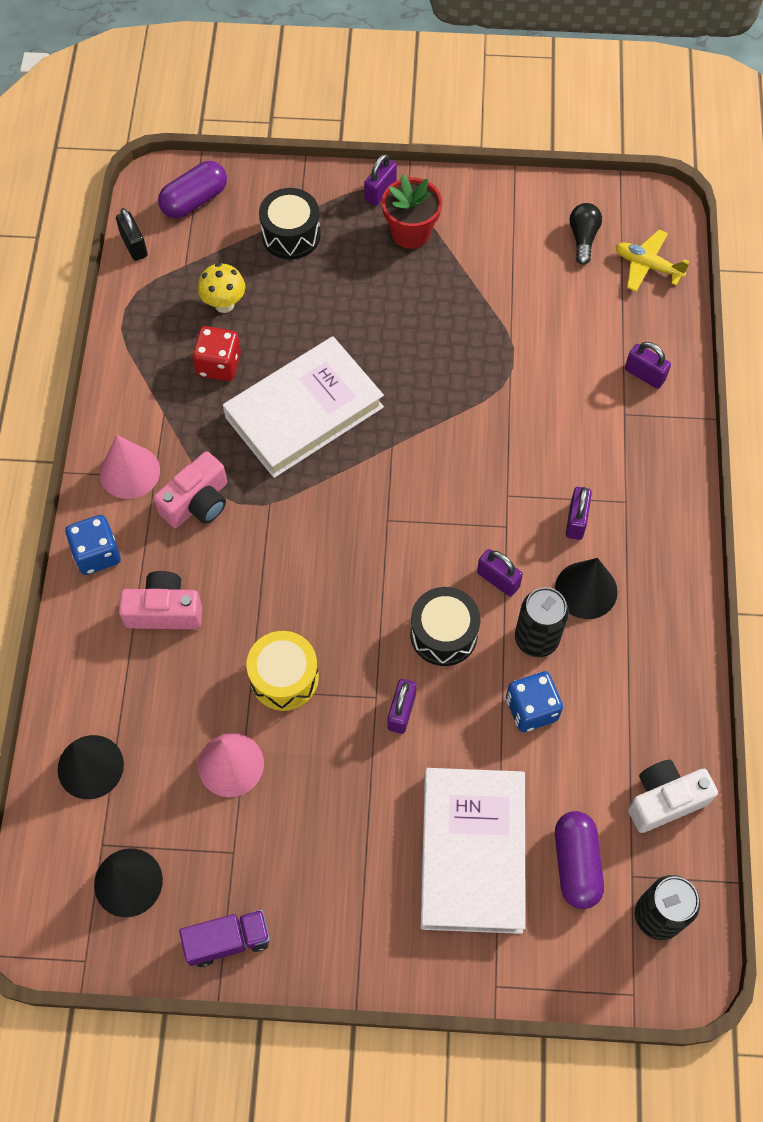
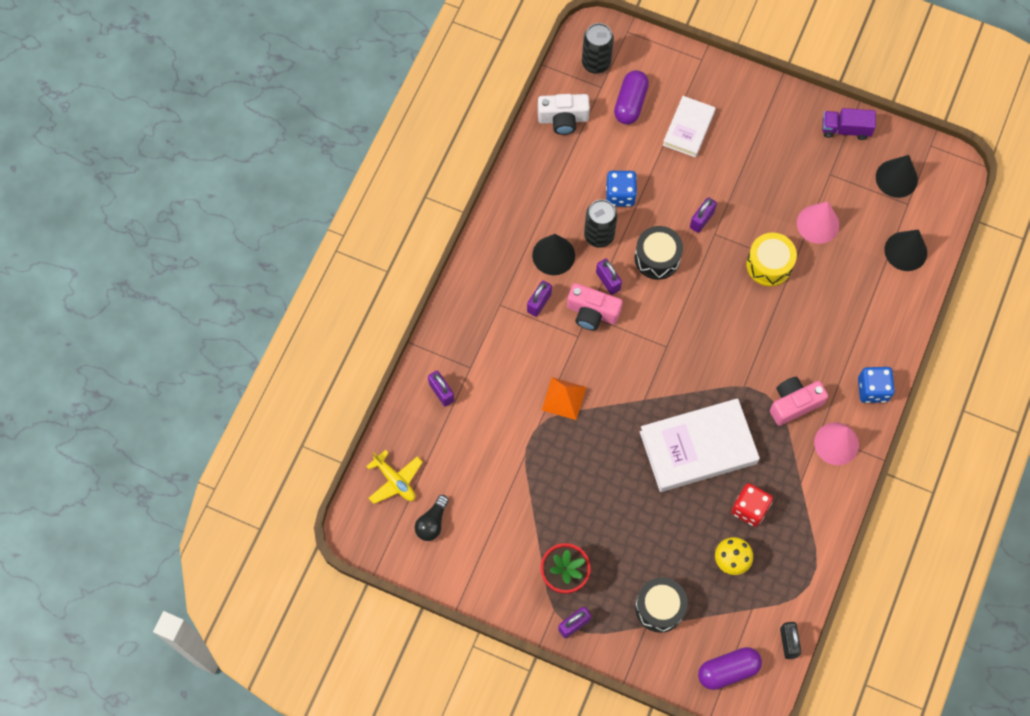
camera: 160 degrees left, 5 degrees up
(164, 611) = (836, 334): pink camera -> pink camera (592, 313)
(471, 852) = (688, 128): white book -> white book, size x0.58
(492, 415) = (563, 398): none -> orange pyramid

